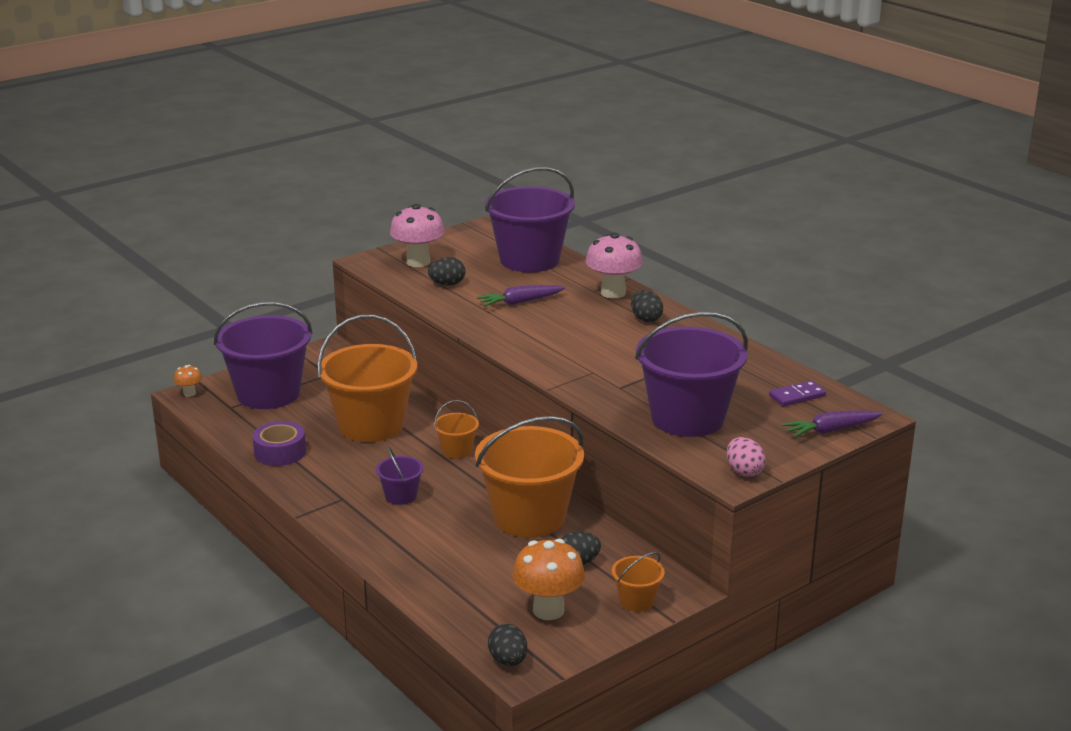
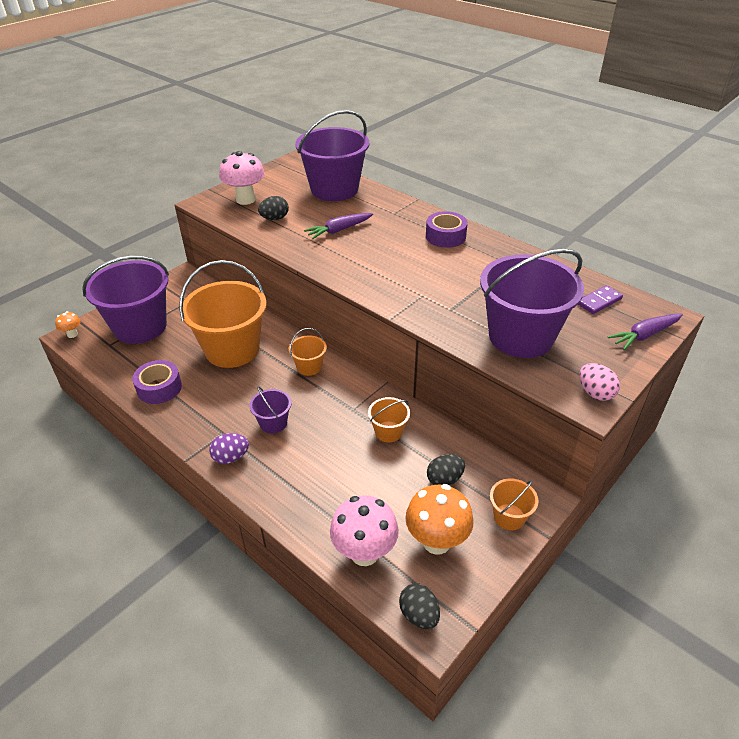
camera: 10 degrees left, 15 degrees up
(346, 520) = (231, 457): none -> purple egg
(529, 517) = (388, 431): orange bucket -> orange bucket, size x0.45
(613, 293) = (410, 214): pink mushroom -> pink mushroom (364, 553)
(646, 319) = (445, 236): black egg -> purple tape

